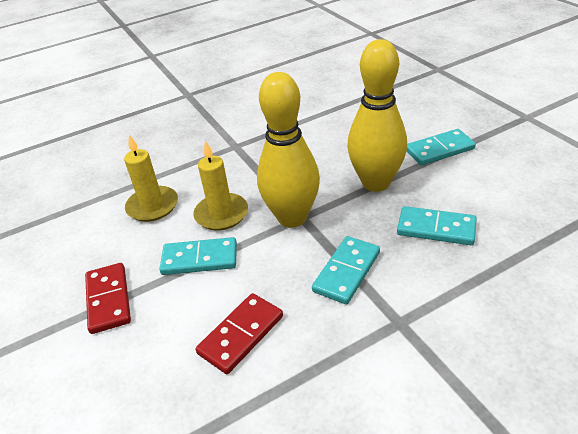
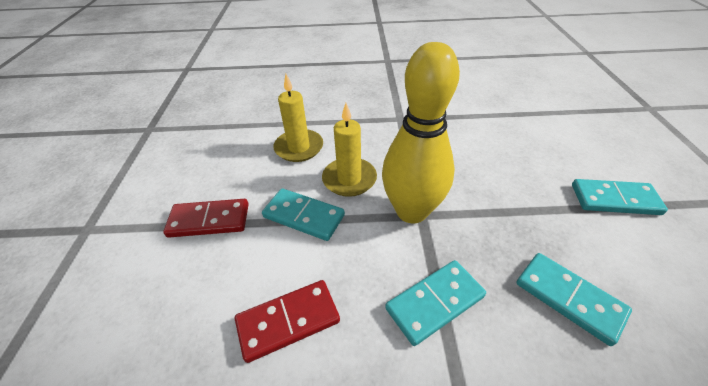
camera: 25 degrees right, 5 degrees up
(108, 299) = (209, 220): red domino -> red domino turned 75 degrees clockwise
(376, 183) = (519, 209): yellow bowling pin -> none

